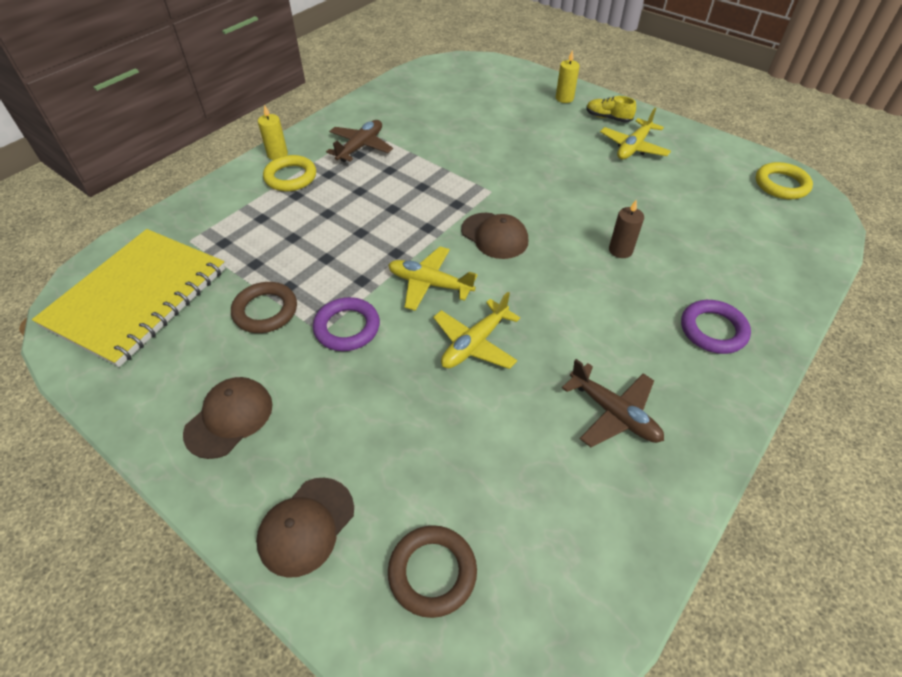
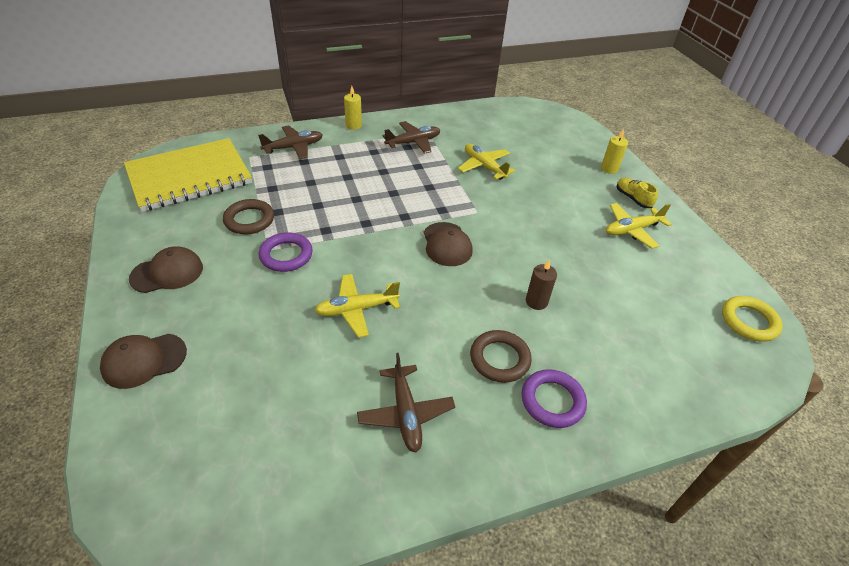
camera: 30 degrees right, 5 degrees down
(233, 207) = (294, 147): none -> brown plane
(290, 177) = (347, 143): yellow ring -> none
(430, 284) = (367, 254): yellow plane -> yellow plane (484, 166)
(432, 572) = (182, 435): brown ring -> brown ring (499, 359)

